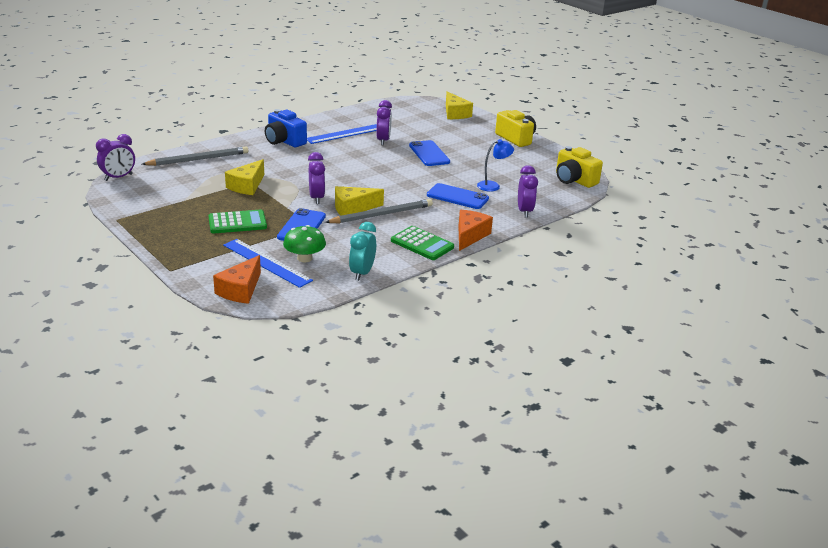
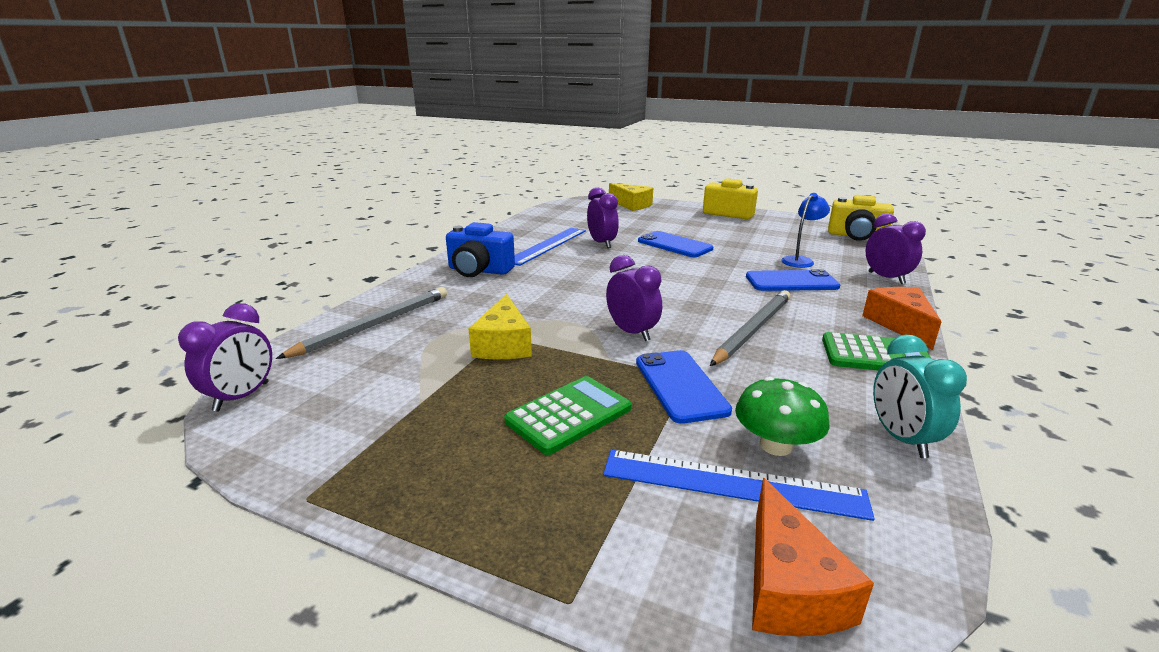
camera: 25 degrees left, 5 degrees down
(353, 208) = (702, 332): yellow cheese -> none

